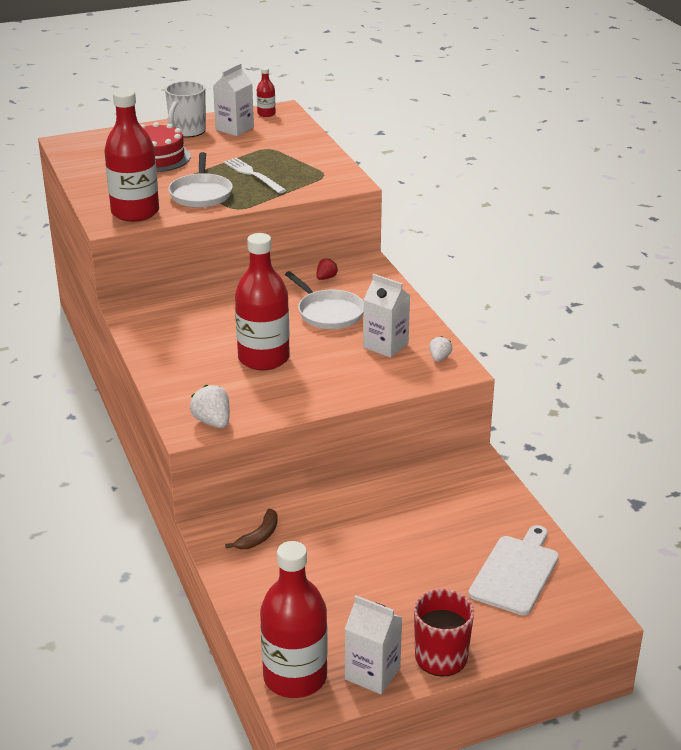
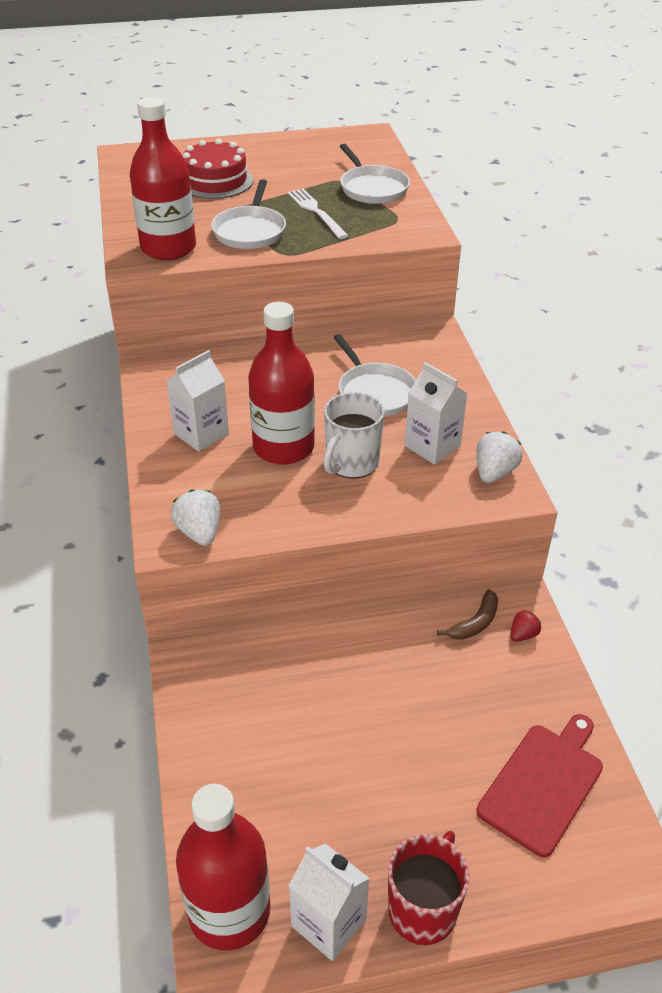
camera: 10 degrees right, 10 degrees up
(187, 131) = (259, 151): white mug -> white mug (351, 463)
(234, 128) = (312, 152): white carton -> white carton (201, 434)
(259, 536) = (238, 678): brown banana -> brown banana (475, 623)
(266, 114) = (352, 137): red bottle -> none
(295, 153) = (372, 188): none -> white pan
(326, 278) = (382, 344): red strawberry -> red strawberry (523, 635)
(439, 358) = (494, 472): white strawberry -> white strawberry, size x1.63
(515, 572) = (543, 784): white cutting board -> red cutting board

